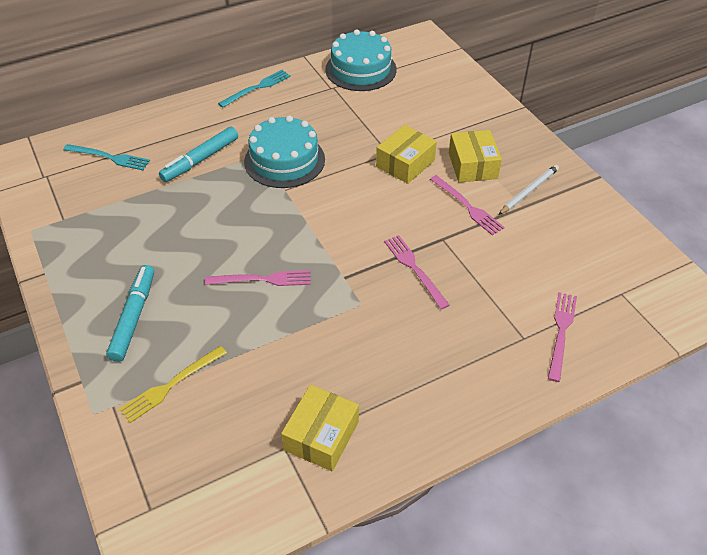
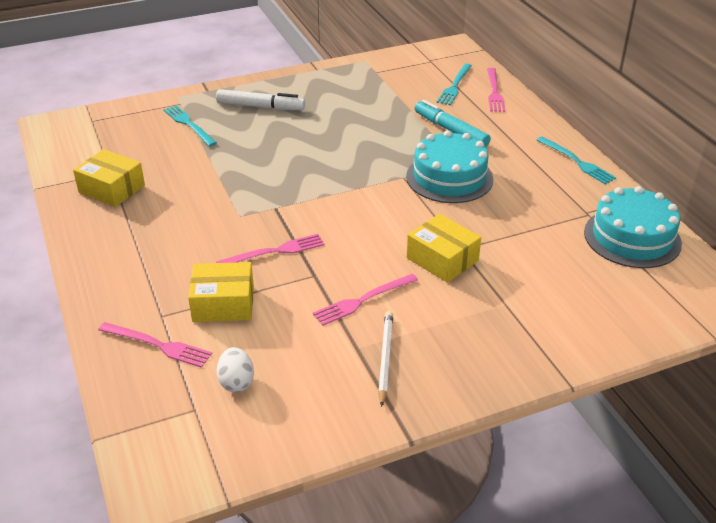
camera: 95 degrees right, 10 degrees down
(133, 317) = (260, 107): turquoise marker -> white marker
(171, 385) = (189, 124): yellow fork -> turquoise fork
(262, 279) = (284, 163): pink fork -> pink fork (494, 92)
(472, 165) = (437, 314): yellow box -> yellow box (223, 304)
(529, 191) = (385, 358): white pencil -> white pencil turned 135 degrees counterclockwise
(584, 272) = (236, 382): none -> white egg

